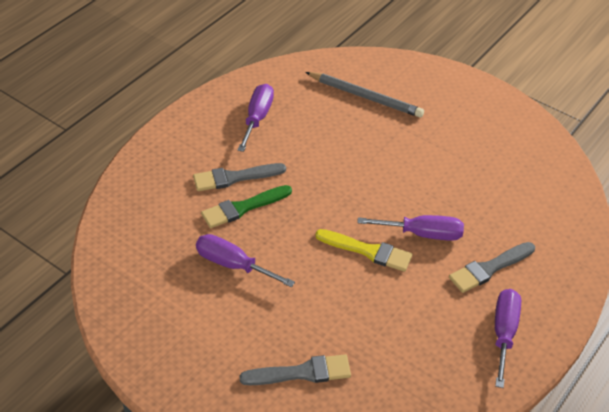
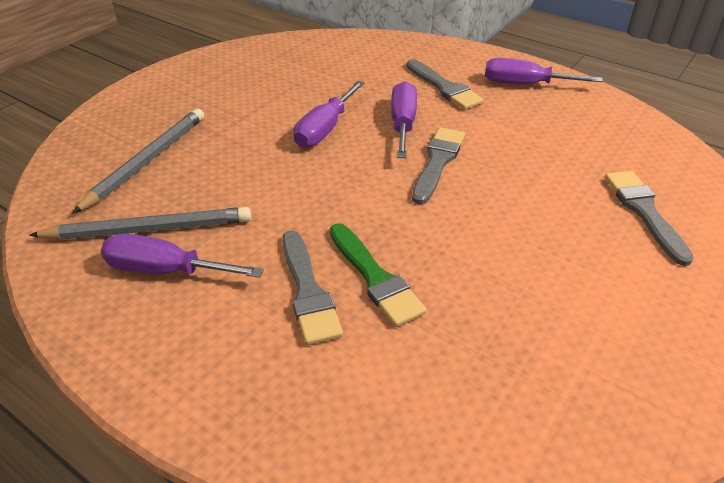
camera: 90 degrees left, 5 degrees down
(233, 265) = (493, 283): purple screwdriver -> purple screwdriver (325, 129)
(294, 107) = (149, 229): none -> grey pencil
(368, 251) = (438, 162): yellow brush -> grey brush

